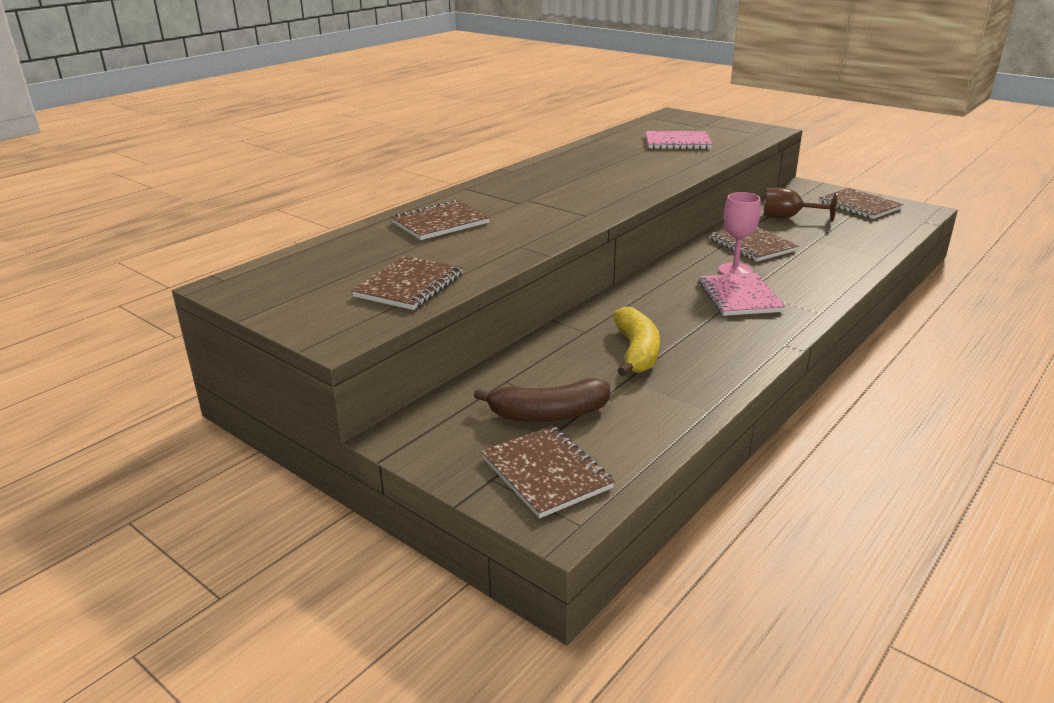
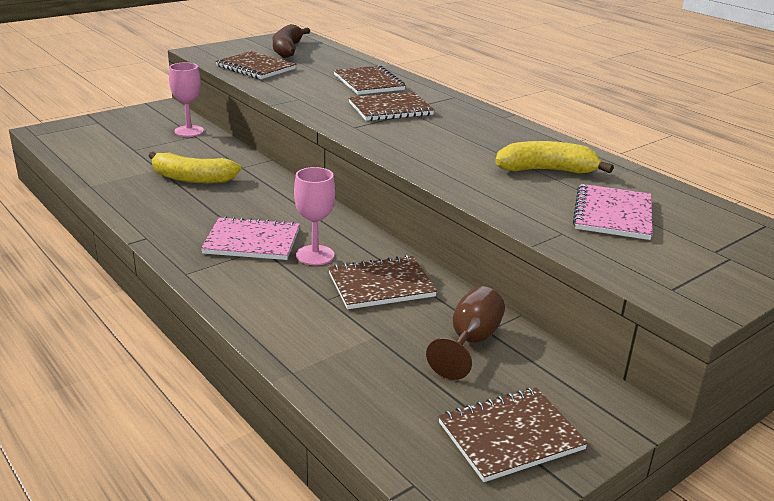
camera: 100 degrees right, 0 degrees up
(491, 389) = (189, 131): none -> pink goblet
(546, 473) = (86, 133): brown notebook -> brown notebook (390, 109)
(548, 414) = (142, 141): brown banana -> brown banana (287, 50)
(621, 156) = (547, 170): none -> yellow banana

